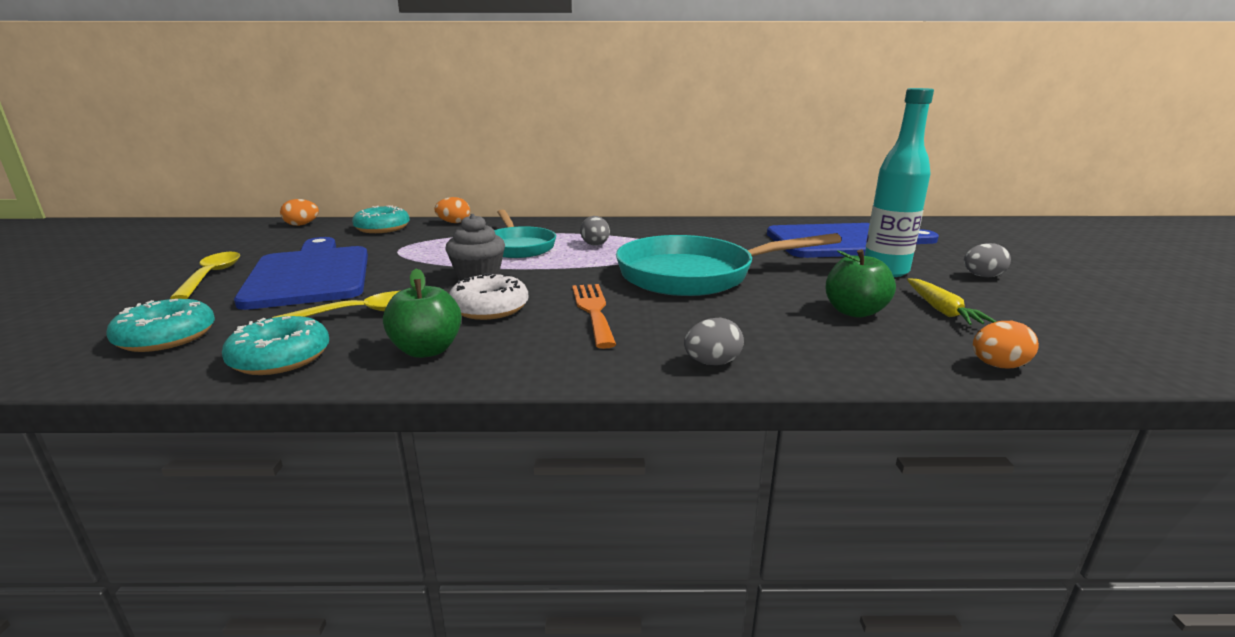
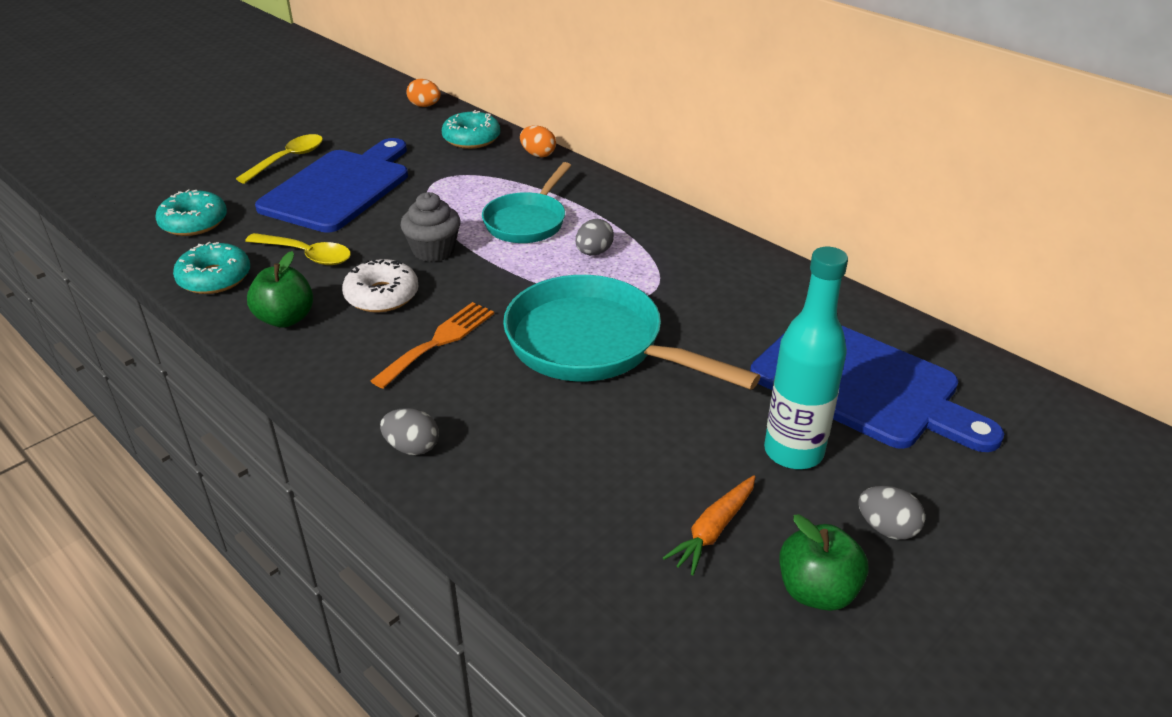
camera: 45 degrees right, 15 degrees up
(854, 312) = (628, 476): green apple -> green apple (817, 591)
(941, 310) = (713, 530): yellow carrot -> orange carrot
(998, 366) = (600, 608): orange egg -> none

